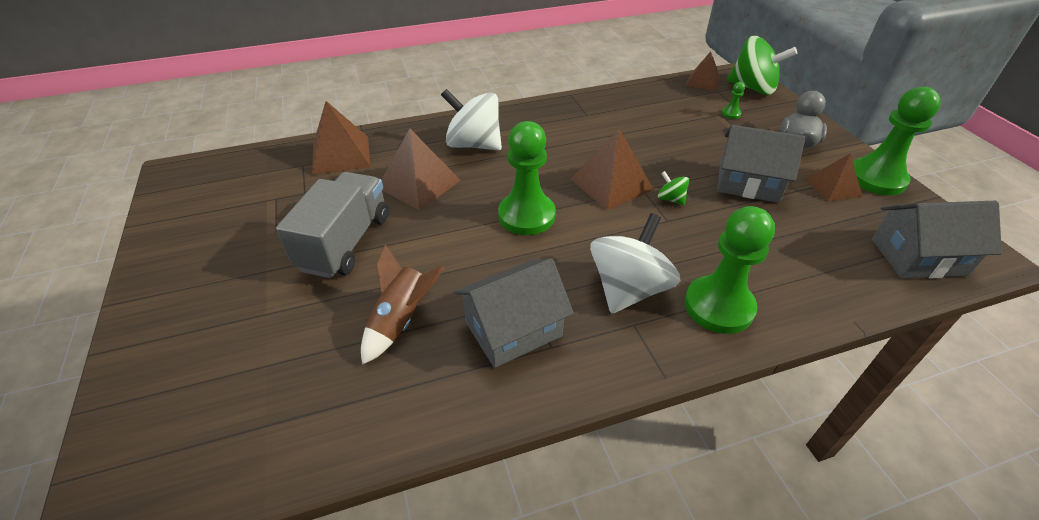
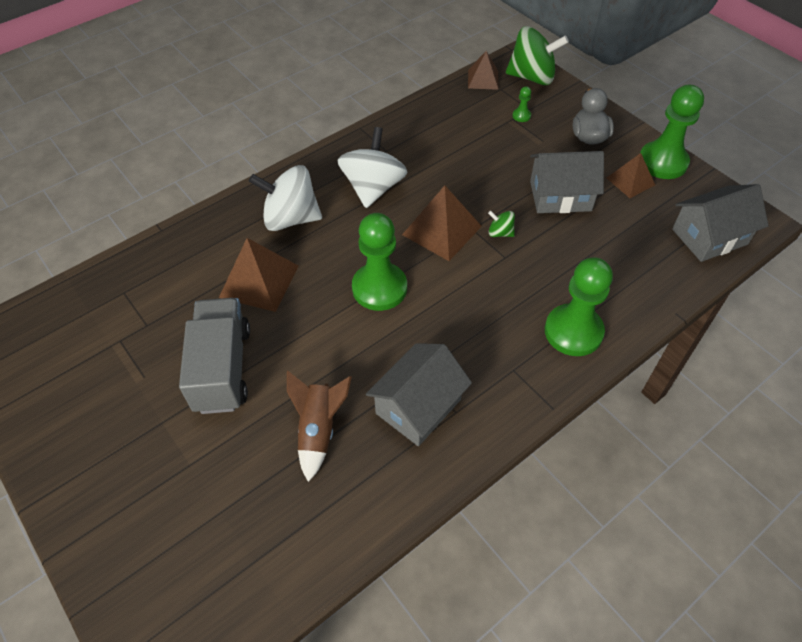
camera: 20 degrees left, 10 degrees up
(341, 154) = (158, 268): brown pyramid -> none
(628, 289) = (497, 337): white spinning top -> white spinning top (373, 188)

